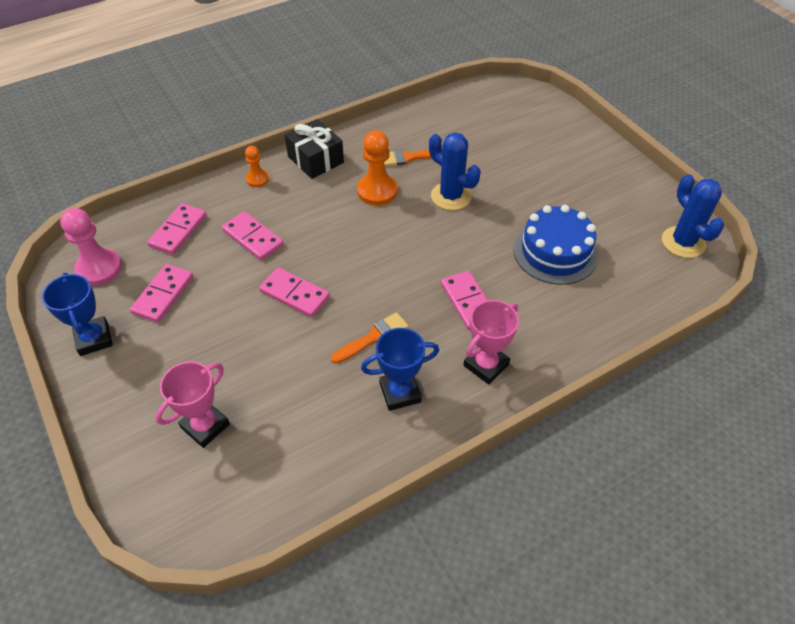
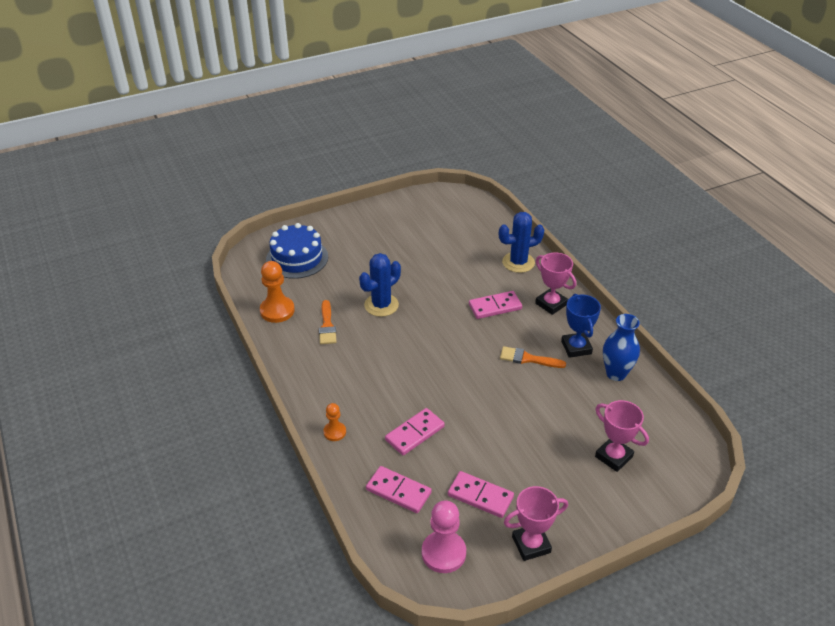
camera: 85 degrees left, 10 degrees down
(94, 339) = (531, 544): blue trophy -> pink trophy
(294, 294) = (483, 404): pink domino -> none
(315, 159) = (315, 389): black gift -> none
(352, 439) = (616, 373): none -> blue vase
(373, 337) = (528, 359): orange brush -> orange brush turned 45 degrees counterclockwise
(377, 191) = (367, 349): orange pawn -> orange pawn (277, 310)
(555, 252) = (449, 259): blue cake -> blue cake (297, 258)
(683, 242) = (445, 201): blue cactus -> blue cactus (518, 262)

